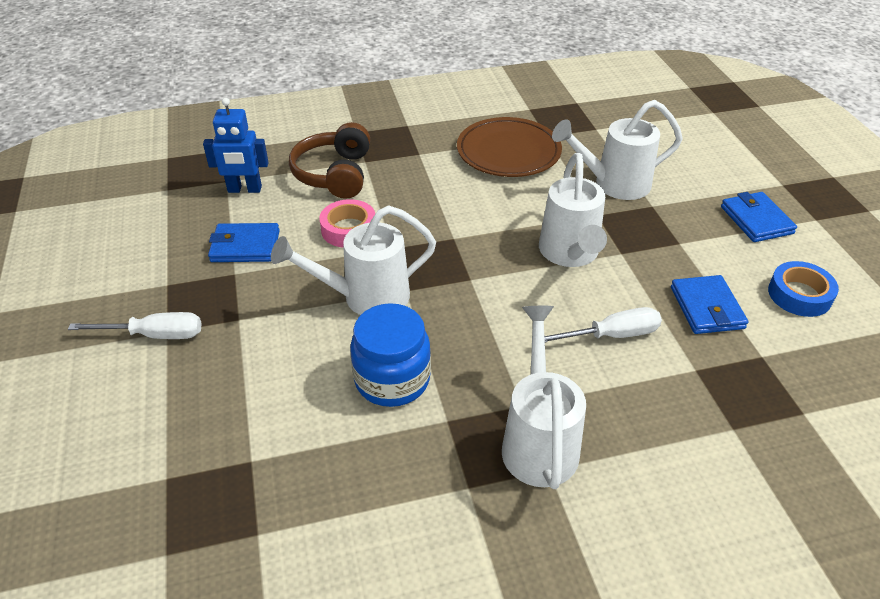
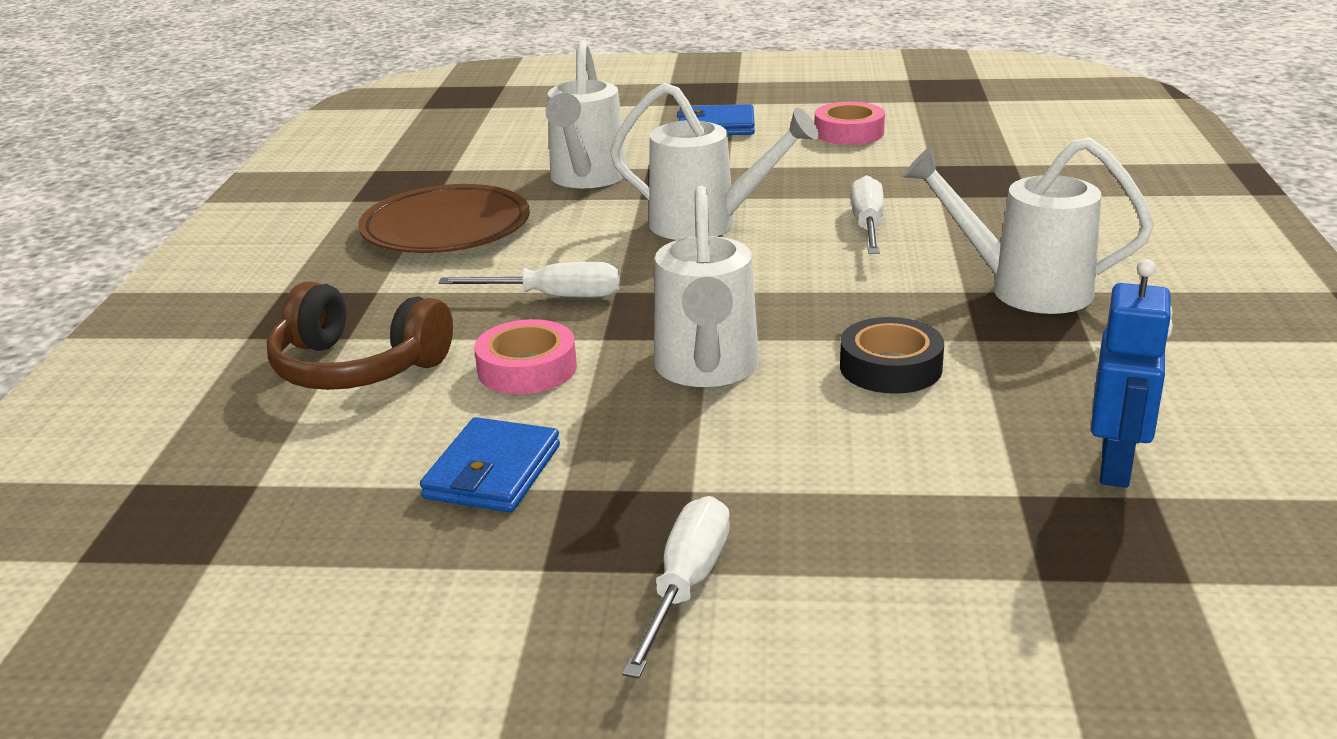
camera: 70 degrees left, 15 degrees down
(244, 189) = (310, 463): blue robot -> blue robot (1116, 467)
(392, 379) = (890, 367): blue jar -> black tape
(436, 216) = (553, 297): none -> white screwdriver
(707, 308) = (846, 174): blue wallet -> none
(799, 295) = (849, 132): blue tape -> pink tape

